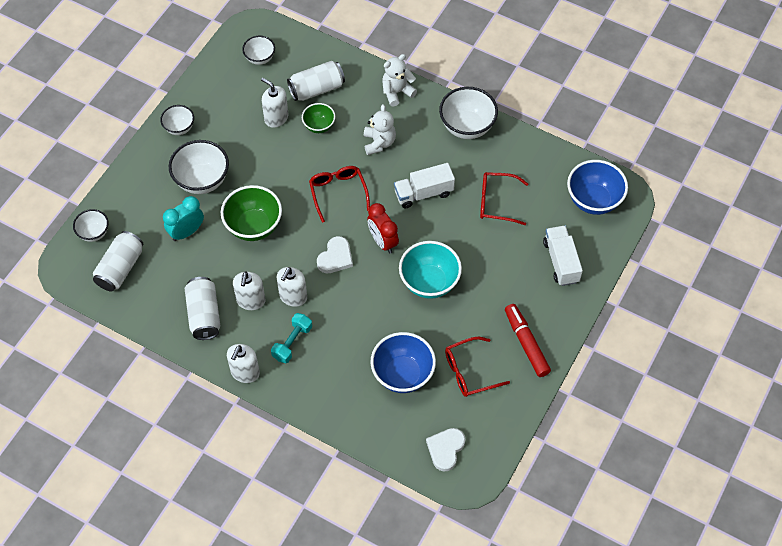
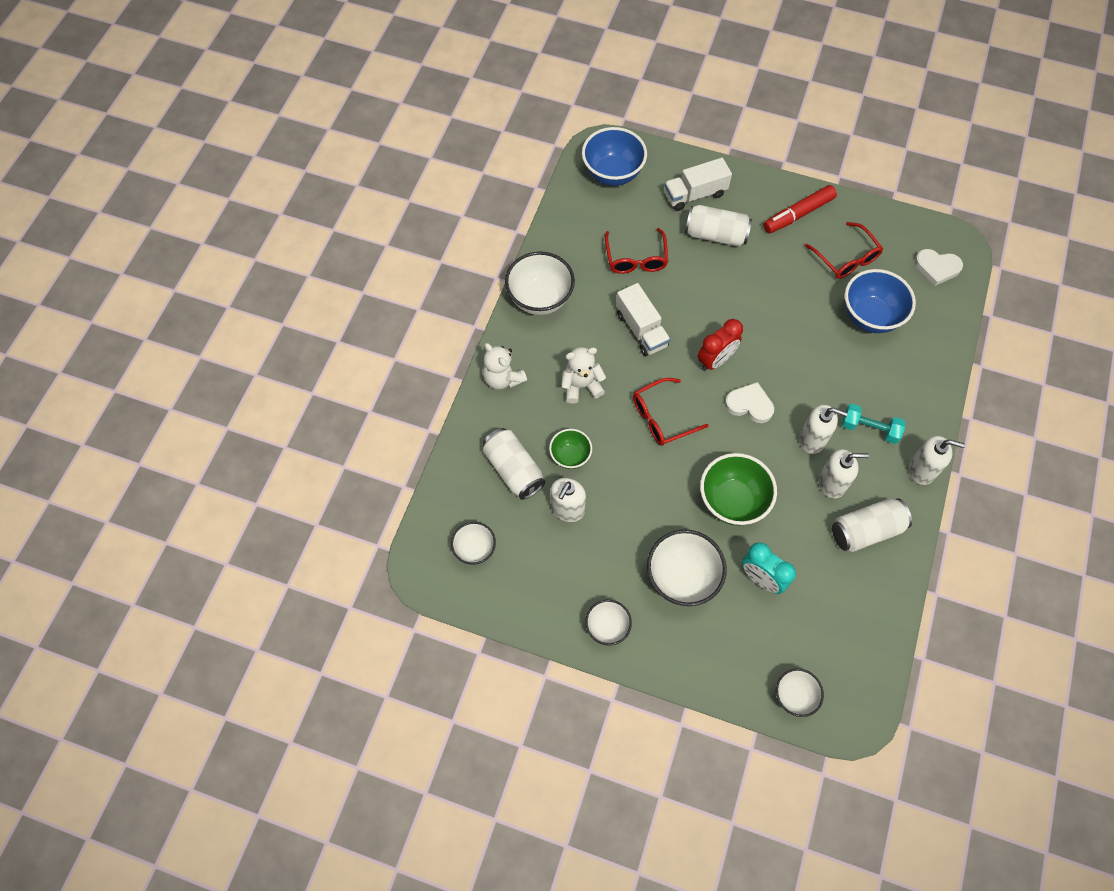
camera: 100 degrees left, 5 degrees up
(120, 268) = (835, 646): white can -> white can (716, 235)
(429, 282) = (754, 308): turquoise bowl -> none

